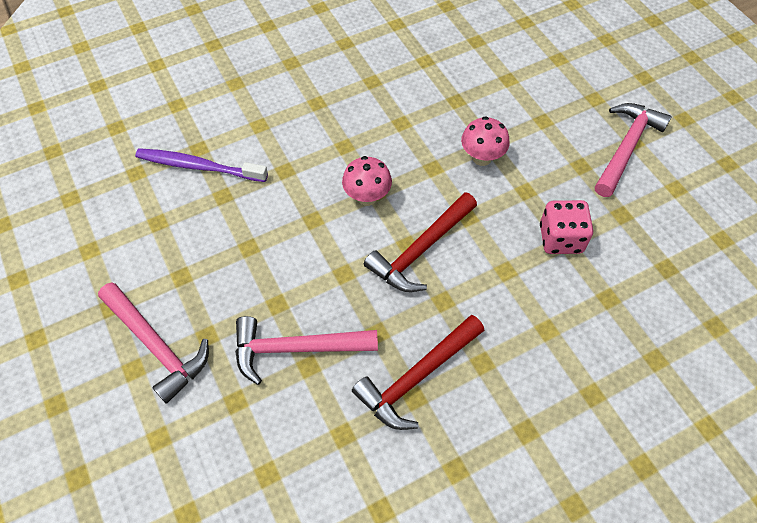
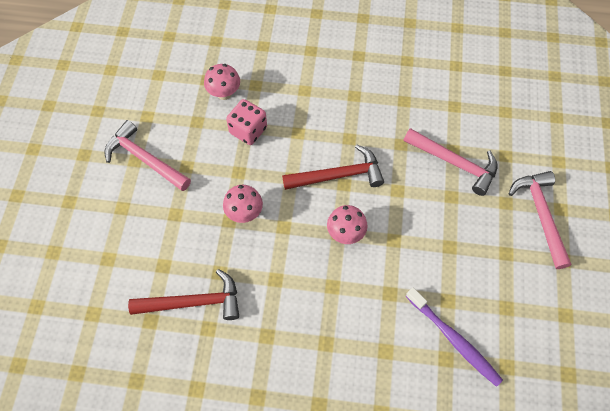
camera: 145 degrees left, 5 degrees up
(417, 377) = (395, 109): red hammer -> red hammer (193, 302)
(626, 148) = (145, 159): pink hammer -> pink hammer turned 60 degrees clockwise
(630, 264) = (224, 93): none -> pink mushroom

